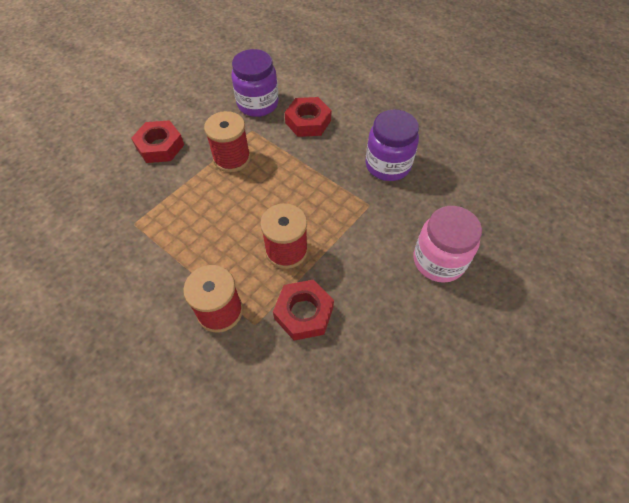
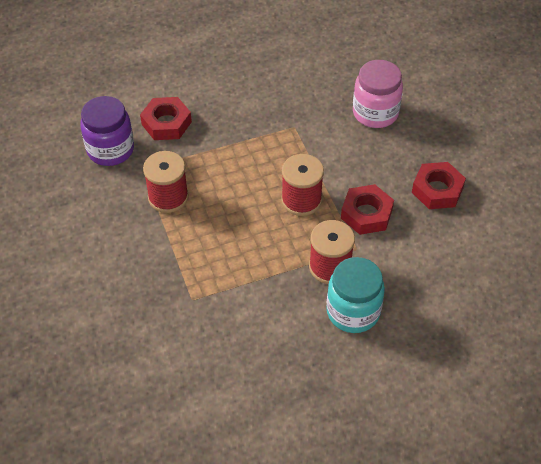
camera: 60 degrees left, 5 degrees down
(160, 146) = (105, 247): red nut -> red nut (437, 190)
(174, 357) = (353, 311): none -> turquoise jar
(387, 165) = (262, 95): purple jar -> none

